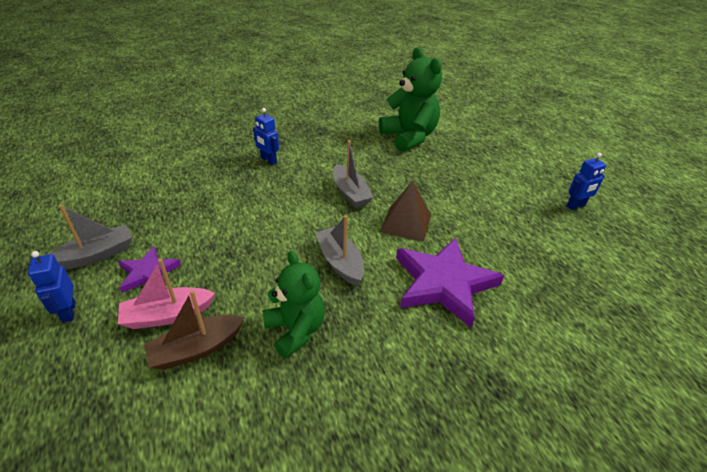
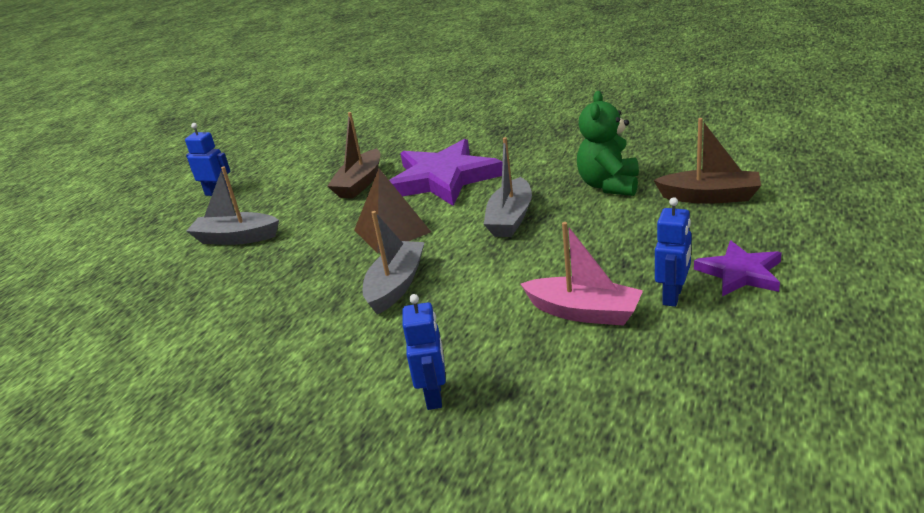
camera: 130 degrees left, 10 degrees down
(68, 312) = (852, 261): blue robot -> blue robot (673, 296)
(96, 255) = (815, 319): grey boat -> grey boat (236, 238)
(167, 315) = (729, 227): pink boat -> pink boat (584, 312)
(409, 137) = (170, 346): green teddy bear -> none
(499, 252) = (360, 183): none -> brown boat

